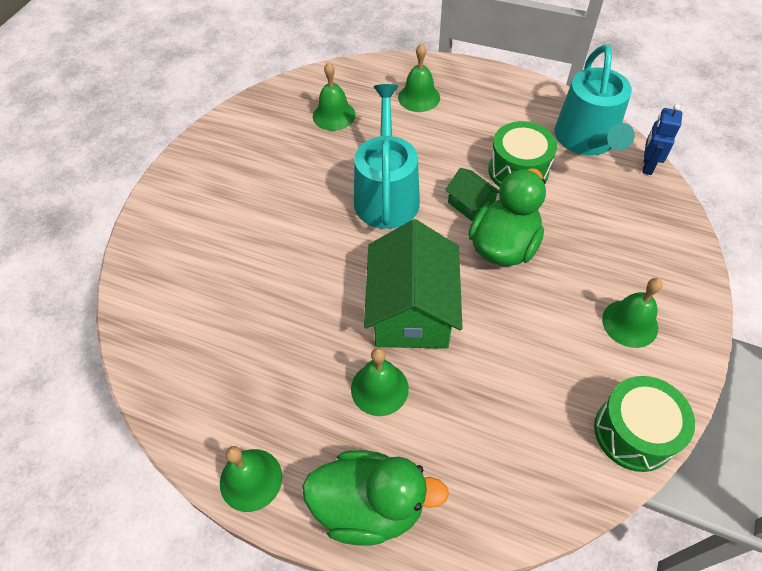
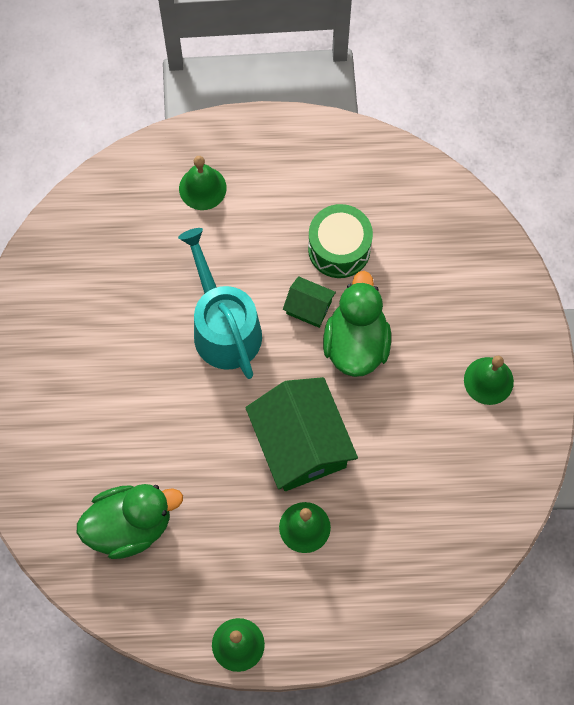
camera: 25 degrees left, 15 degrees up
(334, 115) = (124, 247): green bell -> none
(369, 506) = (339, 624): green duck -> green duck (130, 525)
(587, 140) = (392, 183): turquoise watering can -> none
(634, 432) = (517, 480): green drum -> none
(647, 166) = (459, 195): blue robot -> none

